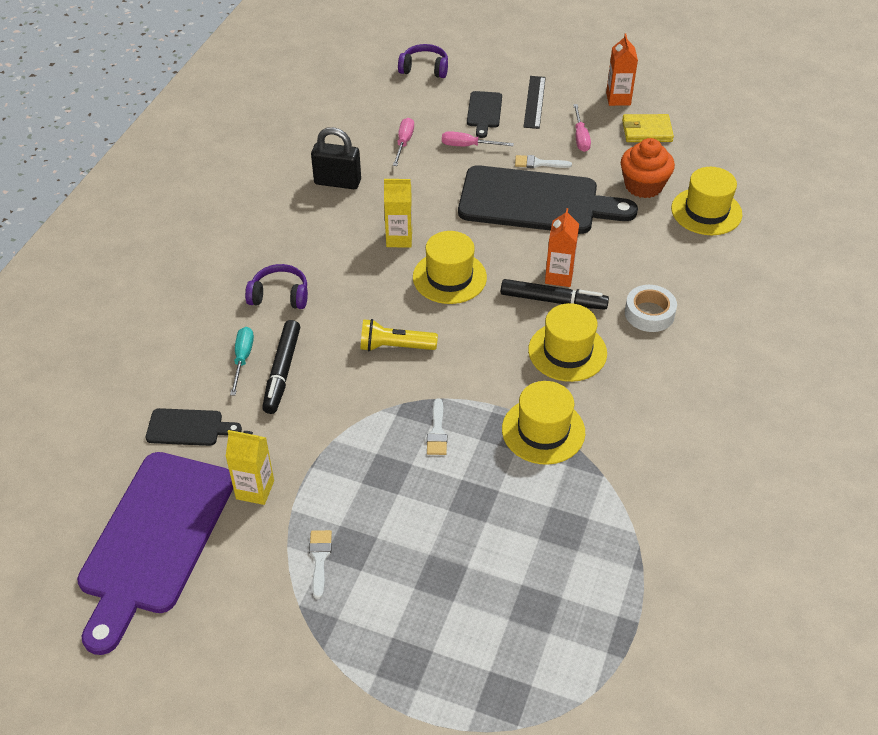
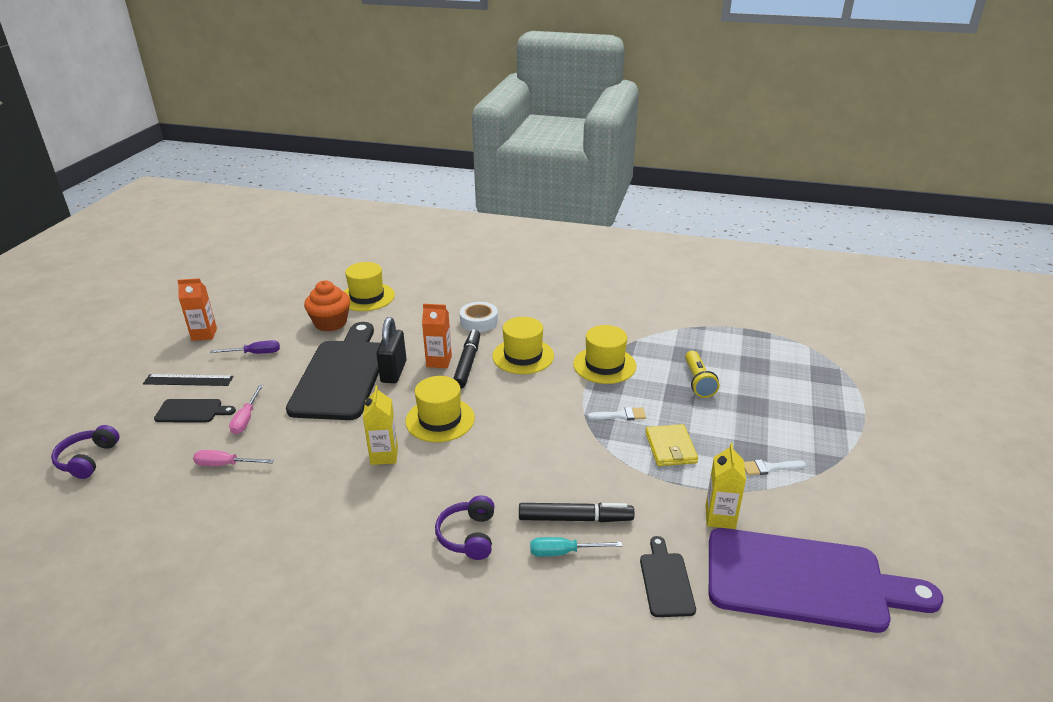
camera: 95 degrees left, 15 degrees down
(337, 182) = (283, 511): black padlock -> black padlock (393, 372)
(395, 347) = (531, 446): yellow flashlight -> yellow flashlight (698, 382)
(538, 163) = (286, 375): white brush -> none
(580, 137) = (255, 353): pink screwdriver -> purple screwdriver
(646, 131) = (257, 321): yellow wallet -> yellow wallet (670, 448)

